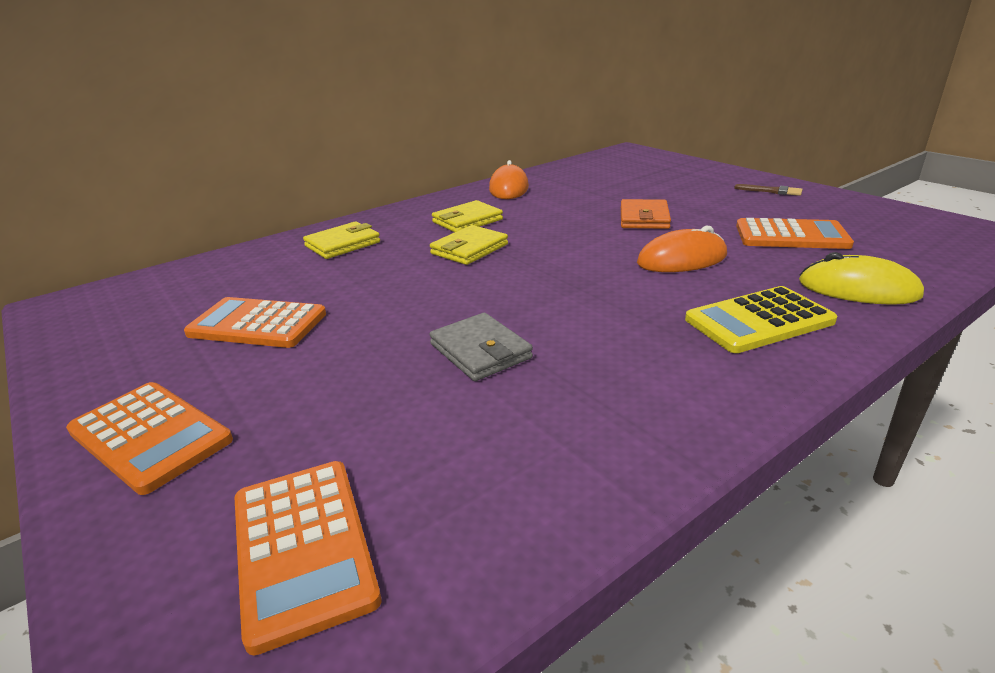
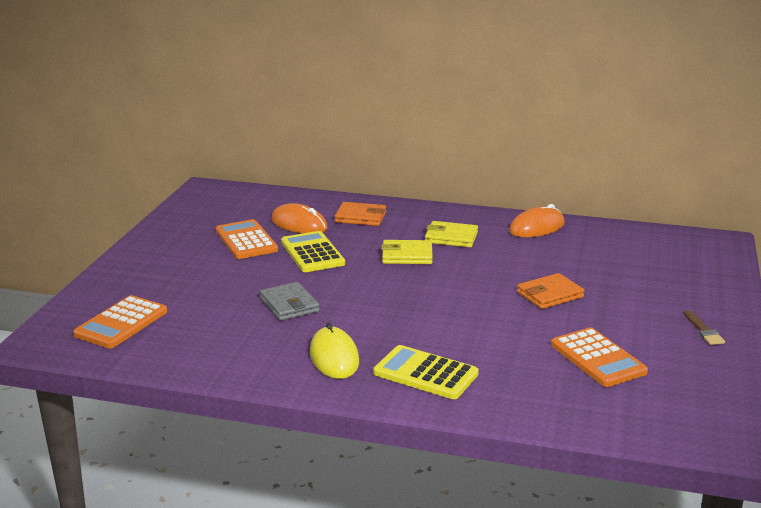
camera: 50 degrees right, 5 degrees down
(150, 436) = (144, 264): orange calculator -> none
(343, 244) = (360, 217): yellow wallet -> orange wallet
(372, 294) = (312, 253): none -> yellow calculator
(480, 351) = (289, 305): grey wallet -> grey wallet turned 45 degrees counterclockwise
(682, 259) = (489, 328): orange mouse -> orange mouse (299, 224)
(858, 289) = (523, 399): yellow mouse -> yellow mouse (334, 357)

